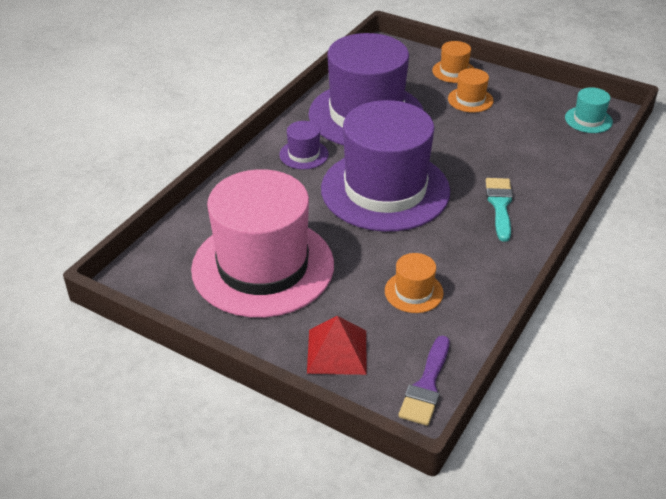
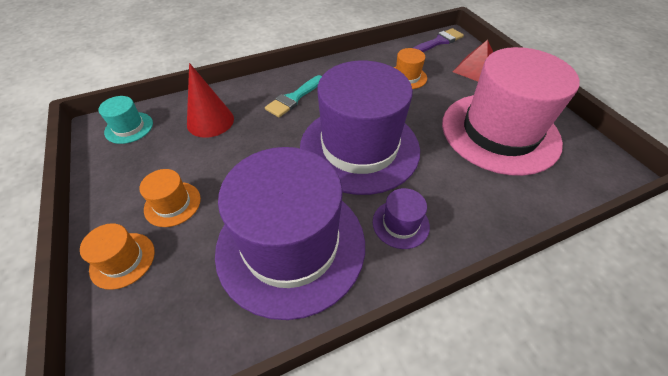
camera: 145 degrees left, 10 degrees up
(537, 152) = (210, 121): none -> red cone

